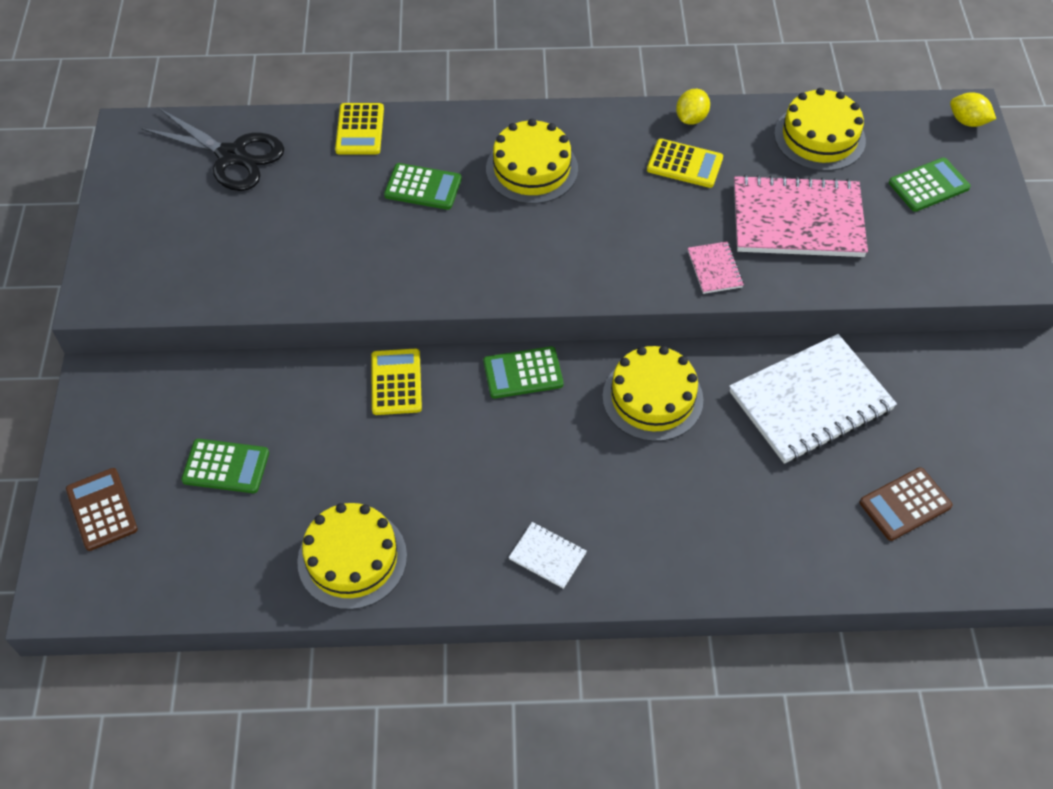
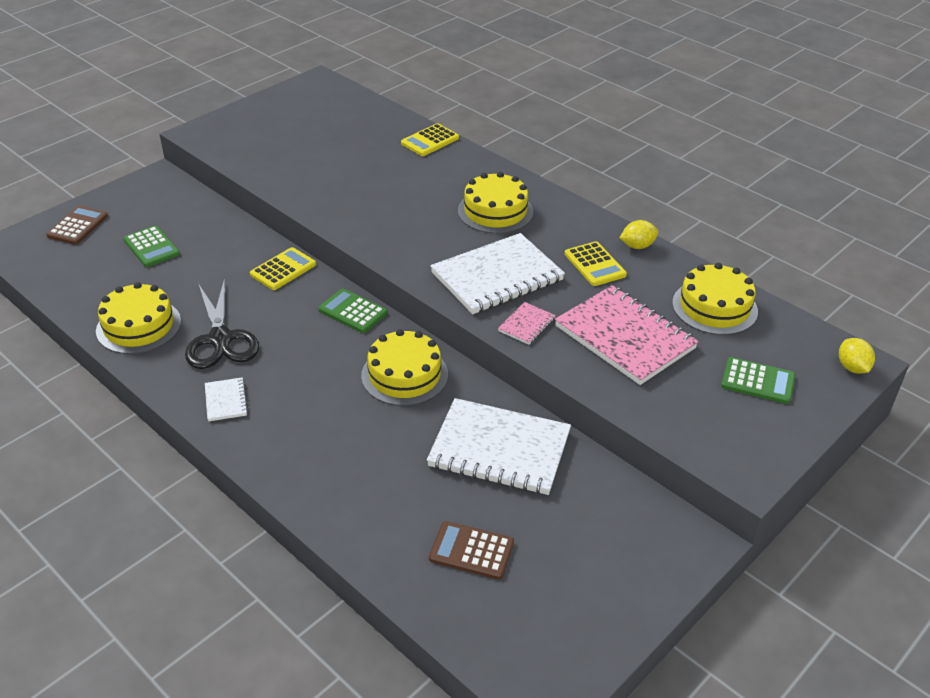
camera: 45 degrees right, 15 degrees down
(232, 156) = (348, 115): black scissors -> black scissors (220, 339)
(423, 187) = (421, 183): green calculator -> none
(628, 239) = (497, 277): none -> white notebook

